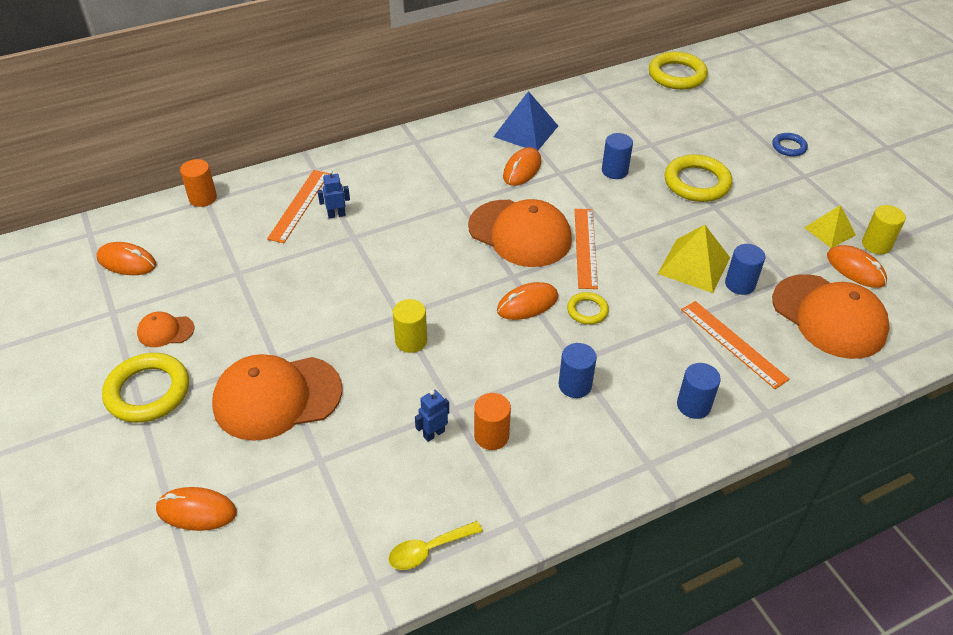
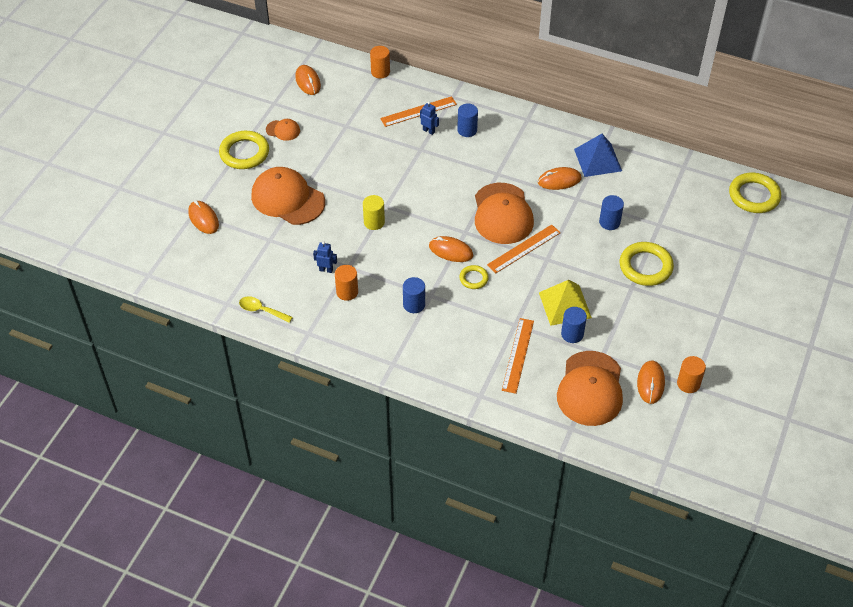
camera: 50 degrees right, 5 degrees up
(165, 331) = (283, 130): orange cap -> orange cap turned 150 degrees clockwise
(693, 405) = (452, 361): blue cylinder -> blue cylinder (467, 130)
(789, 147) = (742, 293): blue ring -> none
(830, 231) = (674, 354): yellow pyramid -> none
(876, 244) = (688, 383): yellow cylinder -> orange cylinder

